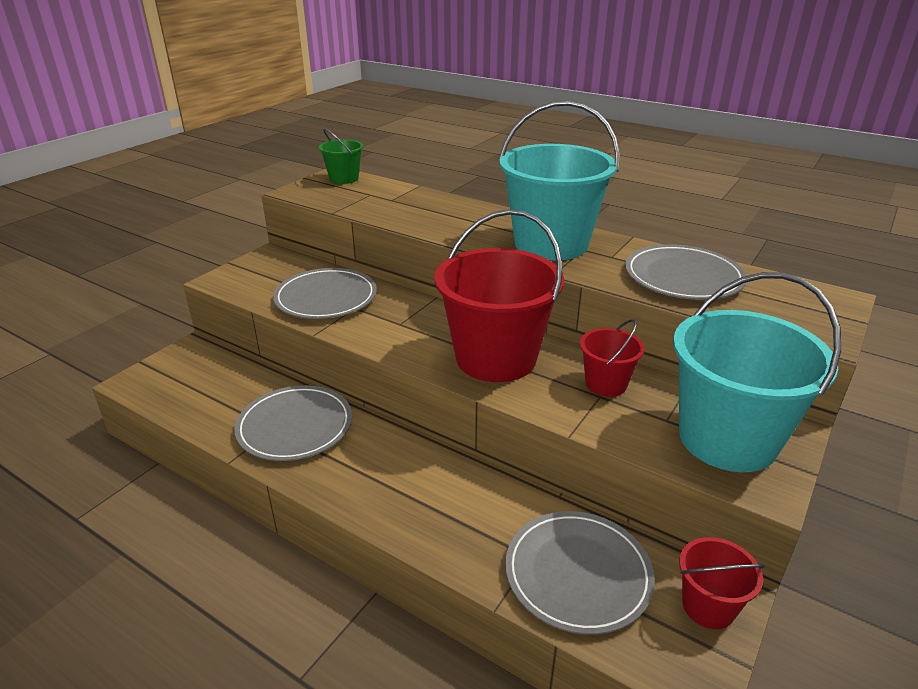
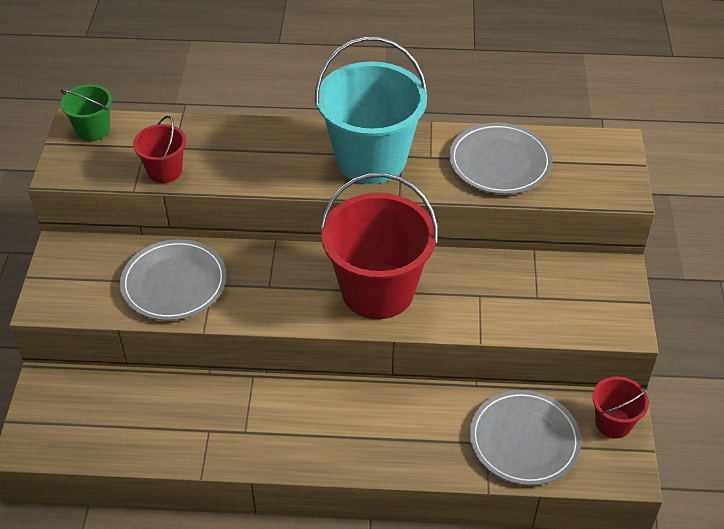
camera: 30 degrees left, 15 degrees up
(295, 426) = (225, 420): grey plate -> none
(606, 384) = (476, 281): red bucket -> red bucket (164, 171)
(727, 439) = (584, 297): turquoise bucket -> none

